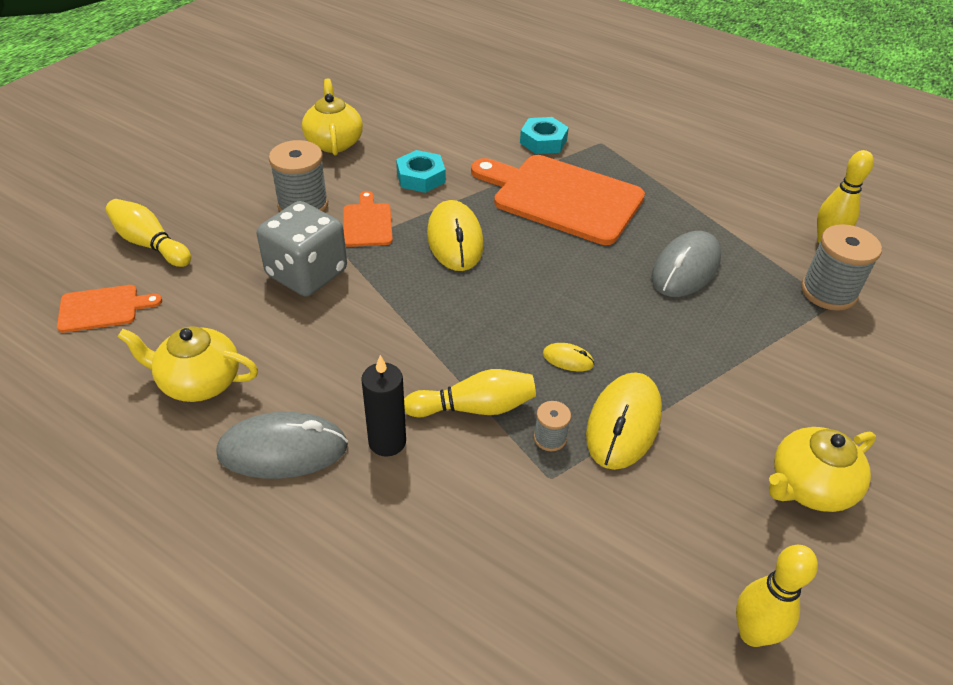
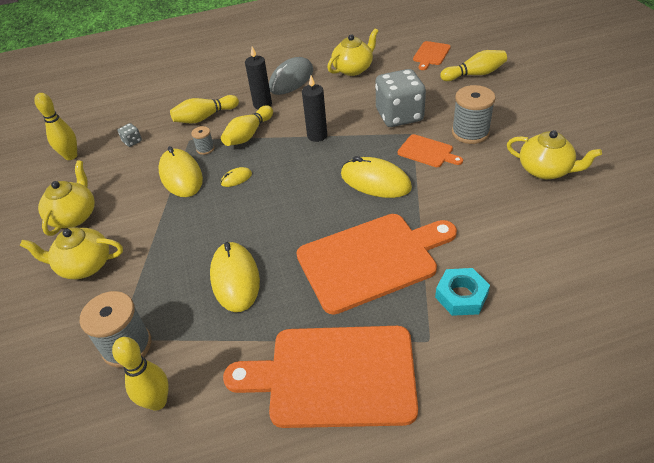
camera: 135 degrees right, 0 degrees up
(414, 330) = (317, 136): none -> black candle
(421, 177) = (462, 195): turquoise nut -> none
(482, 502) = (205, 117): none -> yellow bowling pin
(630, 563) = (132, 141): none -> grey dice
(684, 170) = (334, 376): none -> orange cutting board
(685, 268) = (235, 279): grey mouse -> yellow mouse
(830, 401) = (84, 265): none -> yellow teapot

